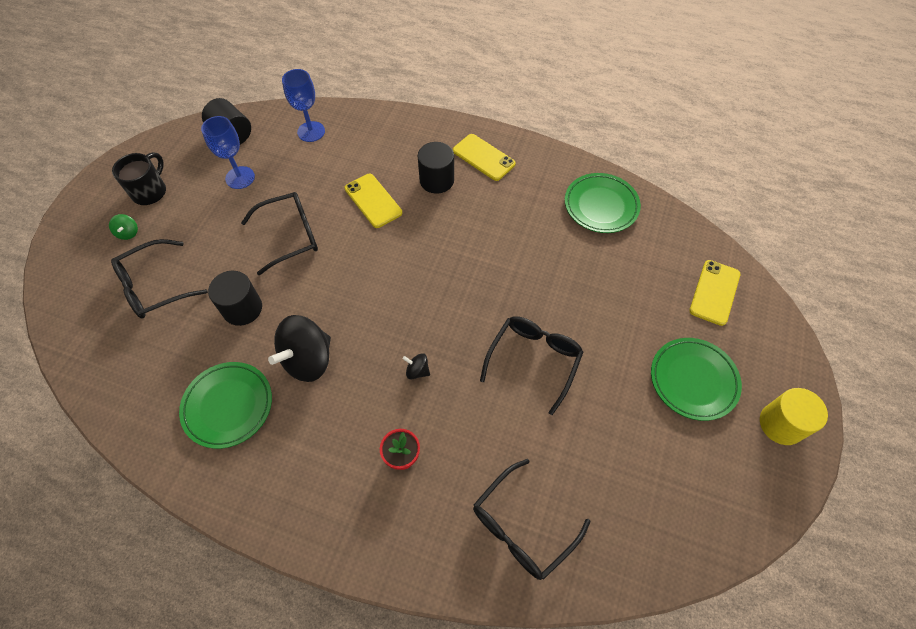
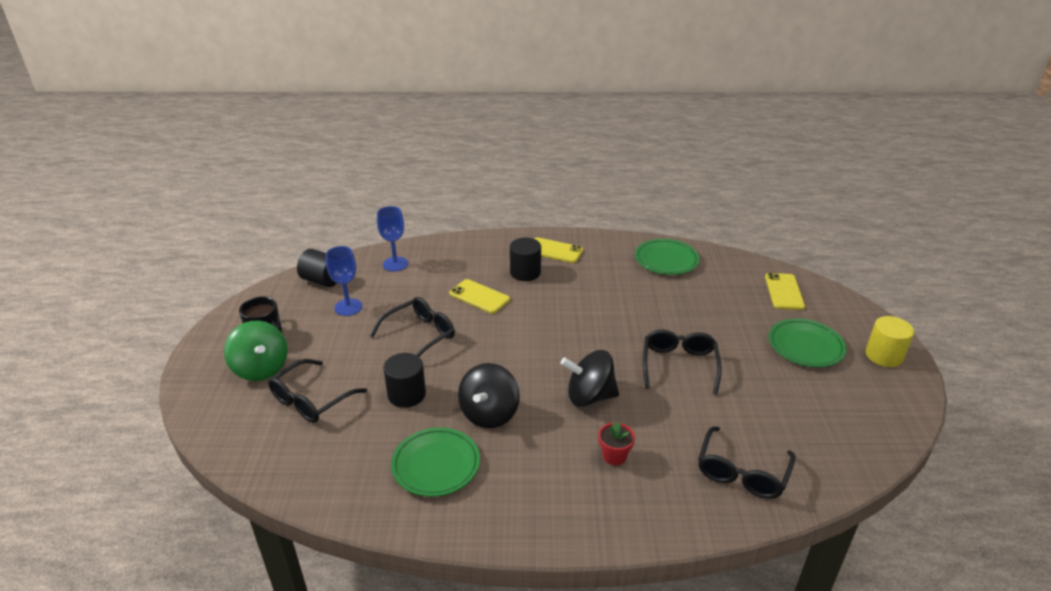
camera: 20 degrees left, 25 degrees down
(128, 233) = (261, 368): green spinning top -> green spinning top, size x2.31
(417, 371) = (589, 396): black spinning top -> black spinning top, size x2.31

